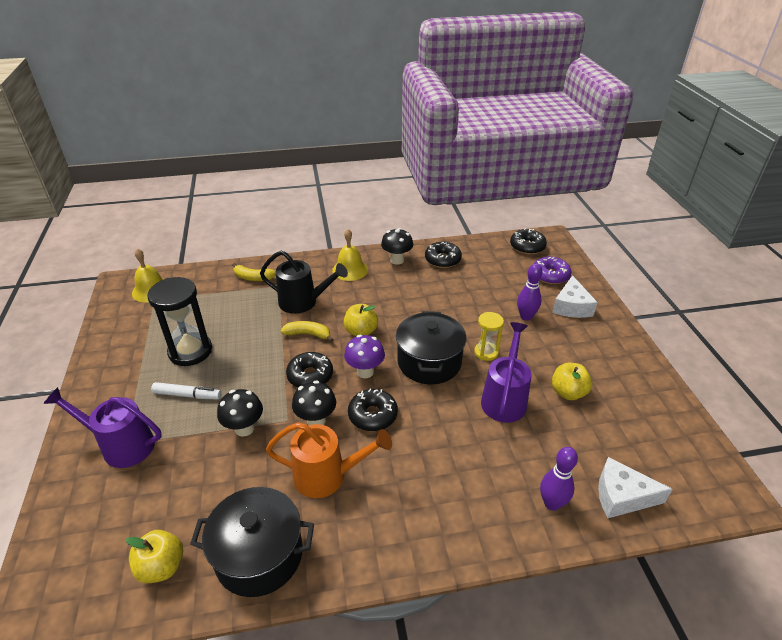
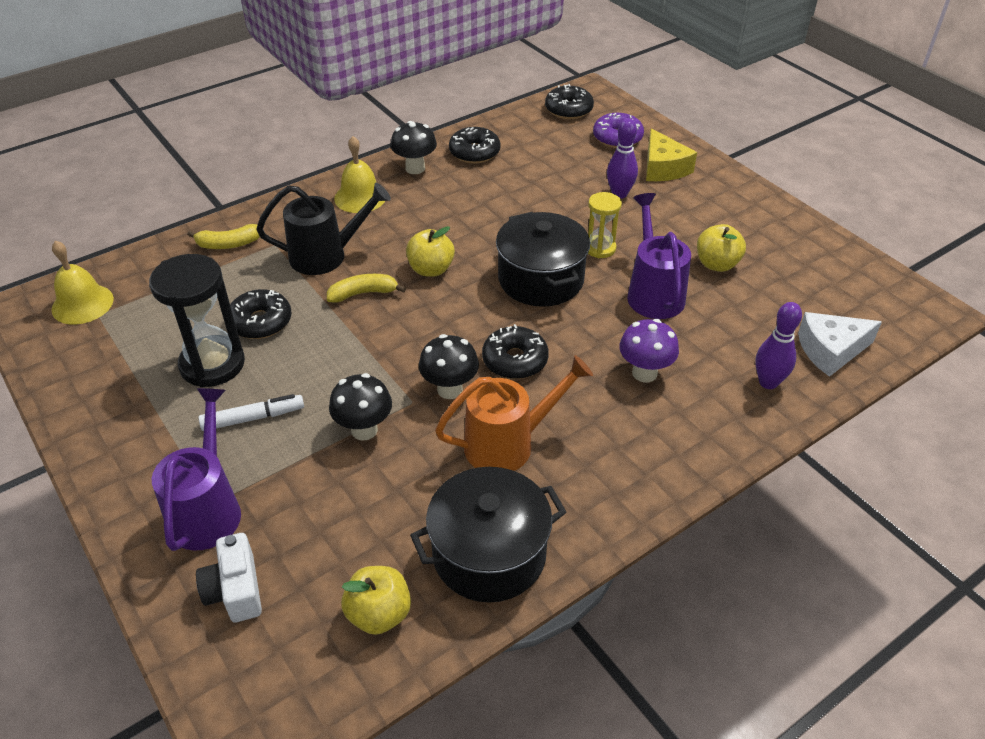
camera: 25 degrees left, 5 degrees up
(95, 508) = (235, 590): none -> white camera
(121, 445) = (208, 508): purple watering can -> purple watering can turned 105 degrees clockwise
(310, 376) = (403, 342): black donut -> black donut (260, 322)
(365, 372) = (470, 315): purple mushroom -> purple mushroom (644, 373)
(571, 306) = (663, 168): white cheese -> yellow cheese

